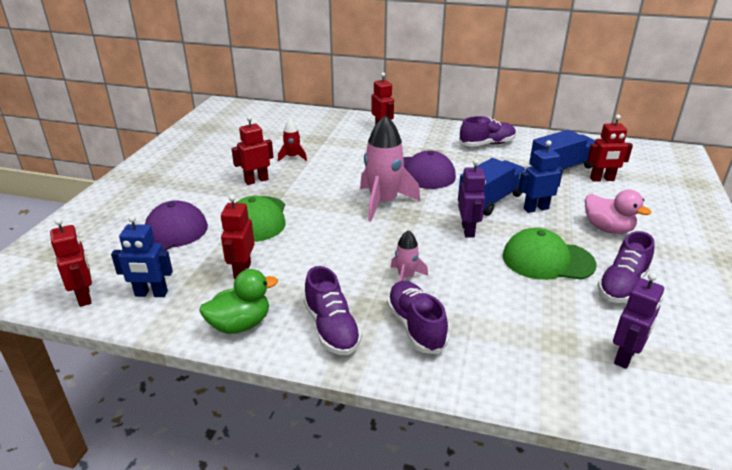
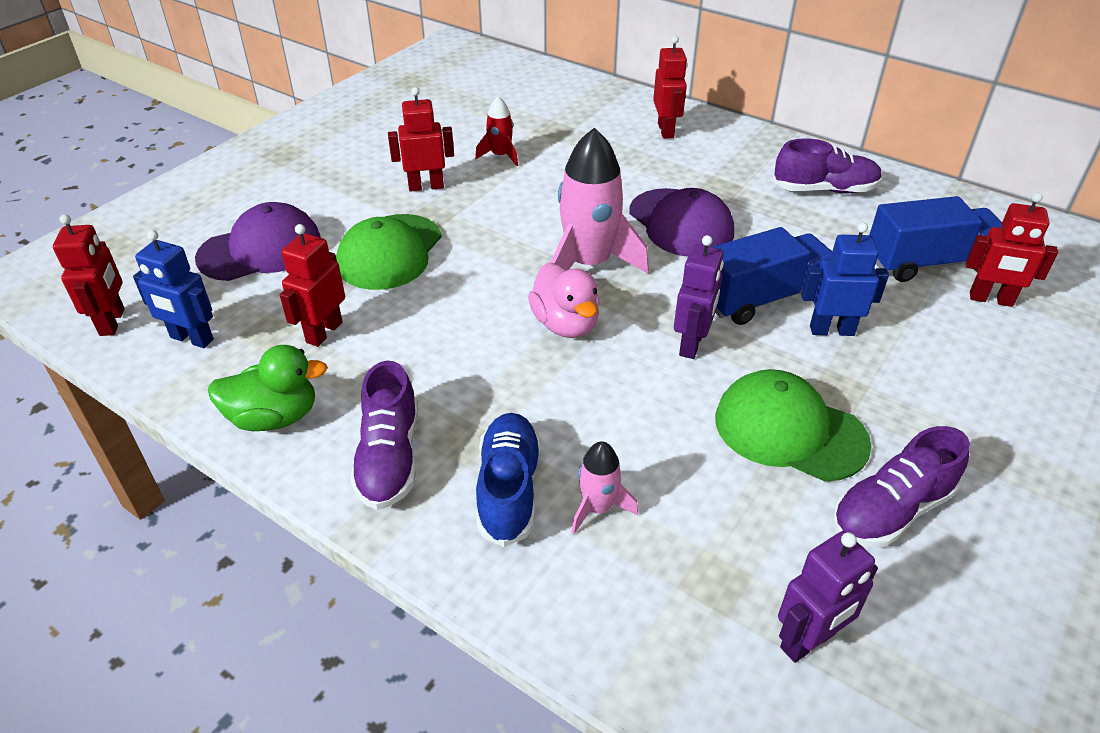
camera: 20 degrees right, 10 degrees up
(406, 277) = (544, 402): pink rocket -> pink rocket (598, 508)
(415, 326) = (508, 489): purple shoe -> blue shoe
(607, 229) = (936, 398): pink duck -> pink duck (565, 324)

